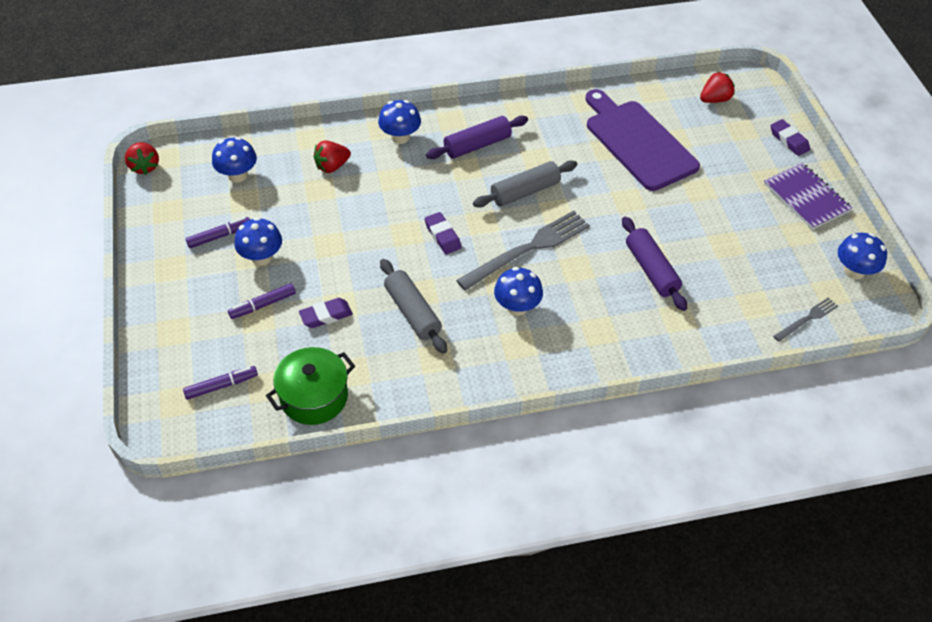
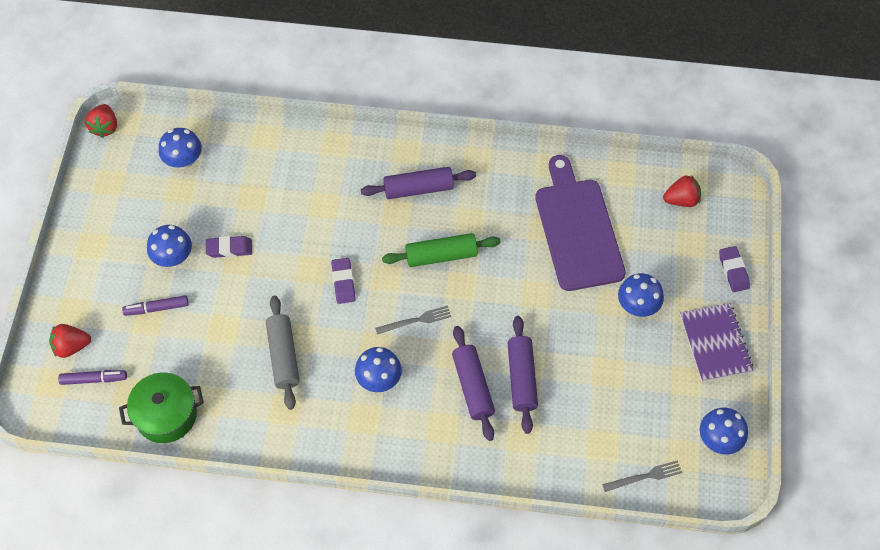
camera: 20 degrees right, 10 degrees up
(219, 236) = (145, 223): purple marker -> none
(326, 315) = (207, 336): purple eraser -> purple eraser (229, 249)
(332, 166) = (272, 175): red strawberry -> red strawberry (71, 346)
(400, 137) = (349, 159): blue mushroom -> blue mushroom (637, 306)
(525, 191) = (441, 255): grey rolling pin -> green rolling pin
(528, 249) = (416, 320): grey fork -> grey fork, size x0.51
(609, 289) = (473, 387): none -> purple rolling pin

